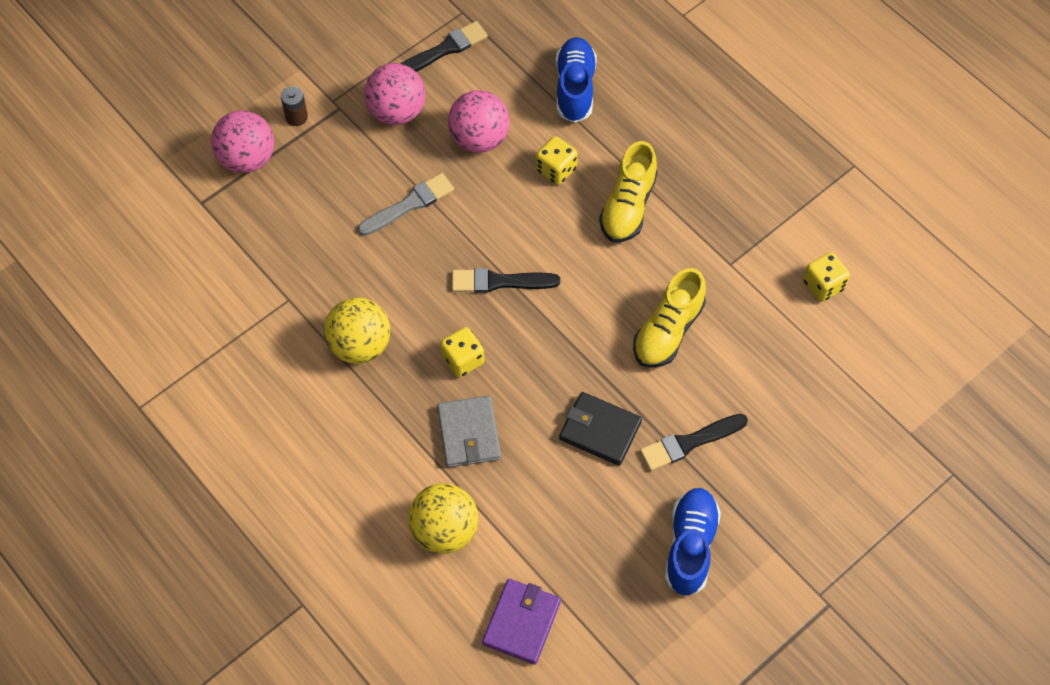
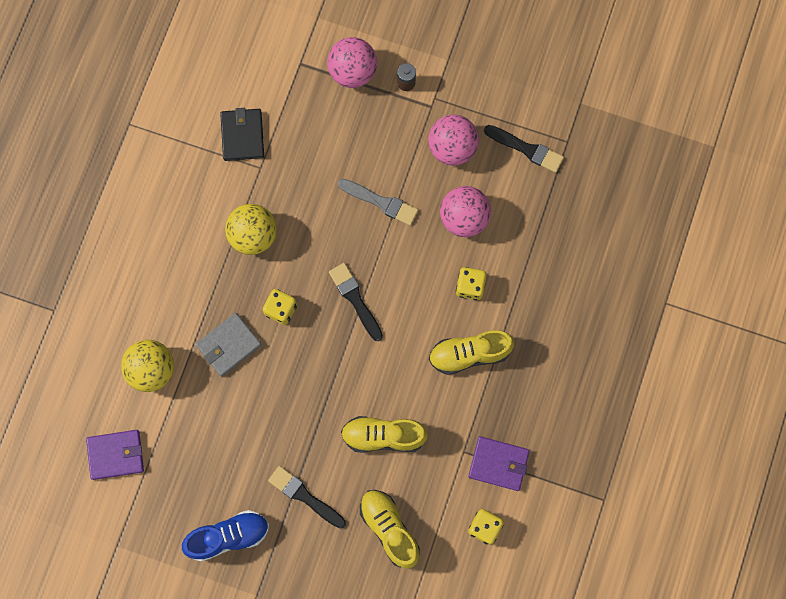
camera: 60 degrees right, 15 degrees up
(575, 88) = (549, 260): blue shoe -> none
(600, 430) = (280, 431): black wallet -> black wallet (242, 136)
(762, 239) = (498, 464): none -> purple wallet
(774, 376) = (389, 529): none -> yellow shoe

